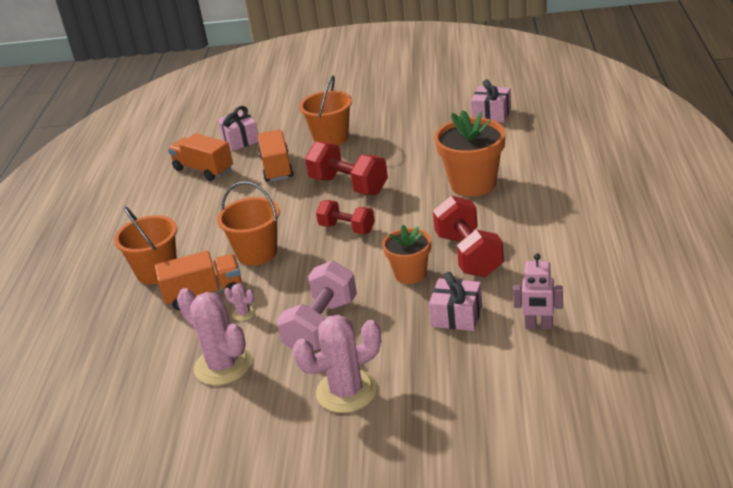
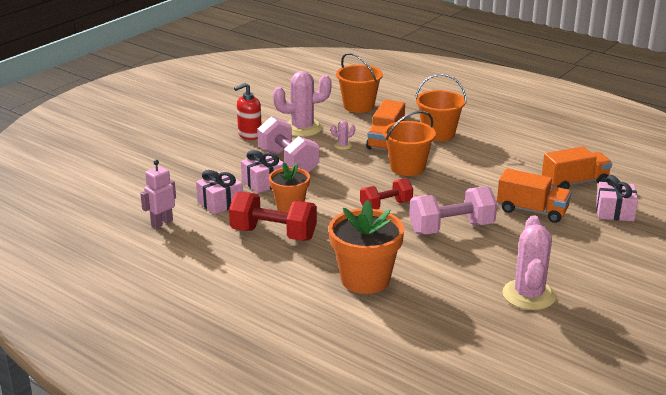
camera: 120 degrees right, 5 degrees down
(281, 395) = (249, 135): none -> red soap dispenser
(331, 138) = (556, 251): orange bucket -> orange bucket (358, 106)
(346, 391) = (219, 151): pink cactus -> pink cactus (529, 295)
(348, 185) = (451, 228): red dumbbell -> pink dumbbell
(491, 114) = (484, 352): pink gift -> pink gift (263, 182)

